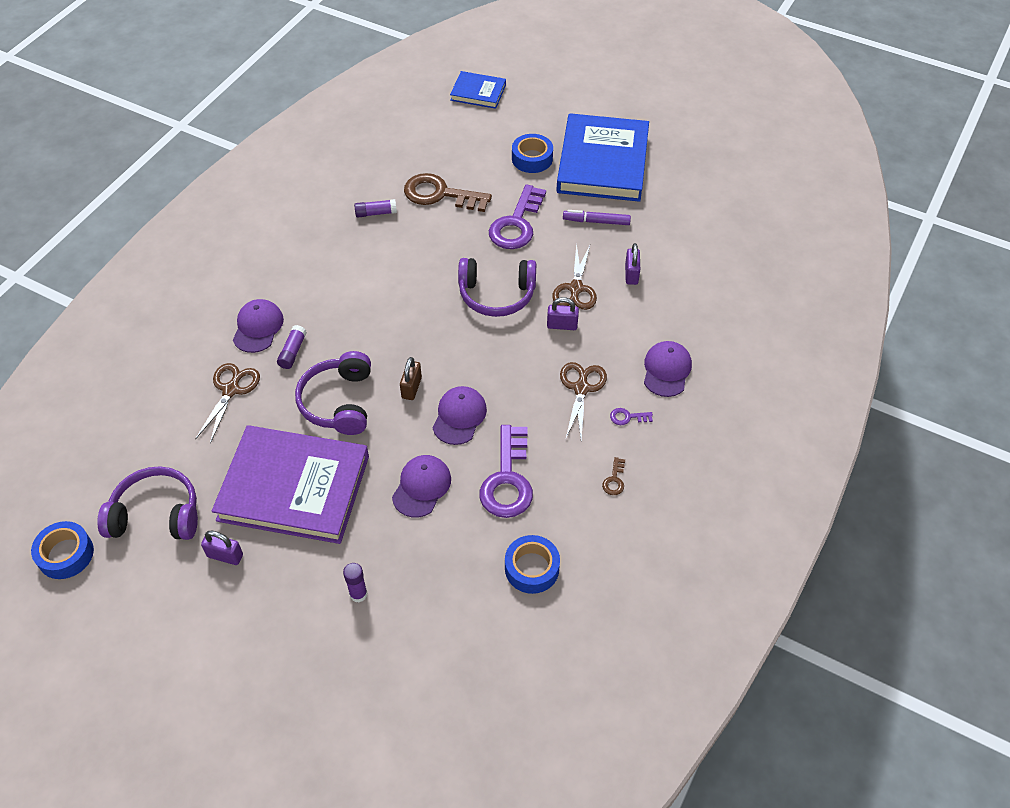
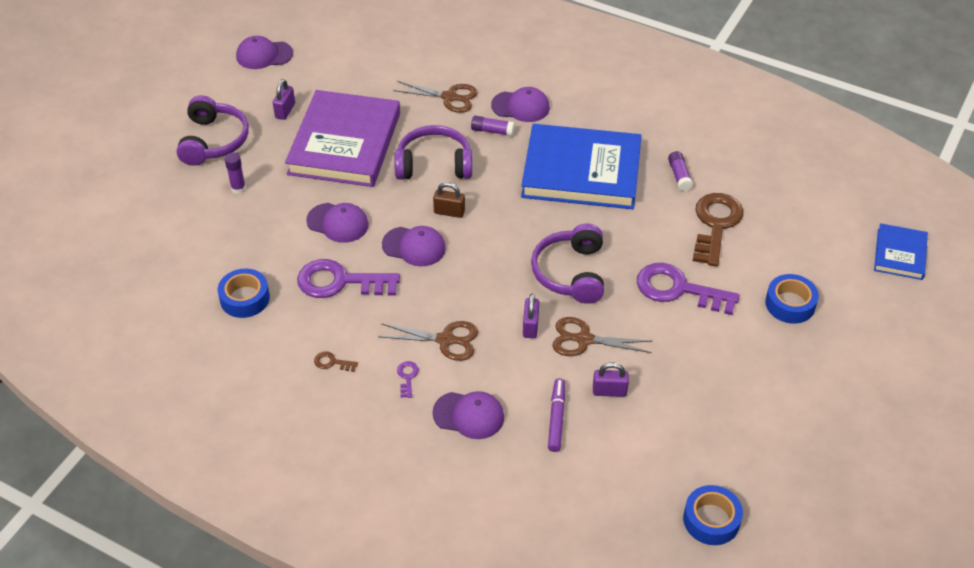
camera: 90 degrees right, 5 degrees down
(66, 554) = (298, 30): blue tape -> blue tape (711, 520)
(108, 591) = (264, 55): none -> purple cap
(156, 514) = (327, 70): purple headphones -> purple headphones (214, 141)
(596, 221) = (692, 362): purple marker -> purple marker (556, 418)
(602, 162) = (797, 372): blue book -> blue book (581, 171)

